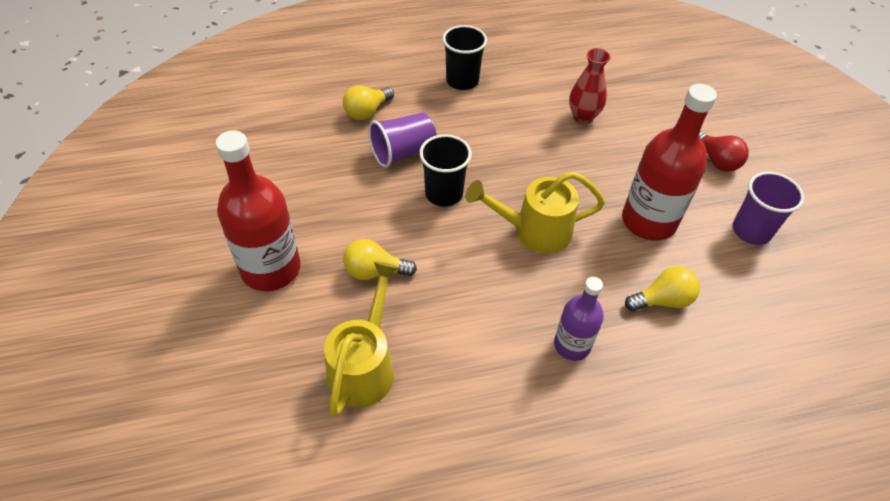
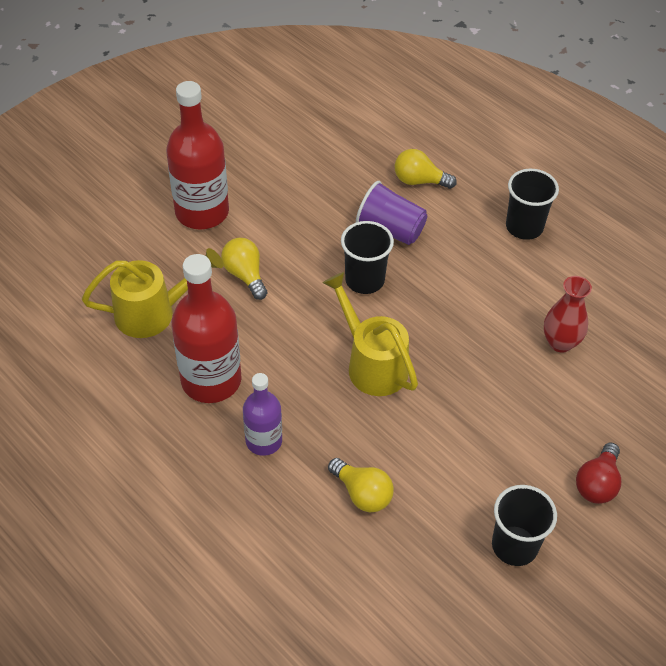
camera: 60 degrees right, 0 degrees up
(648, 221) = (456, 450): red bottle -> red bottle (211, 380)
(751, 231) = (514, 545): purple cup -> black cup

